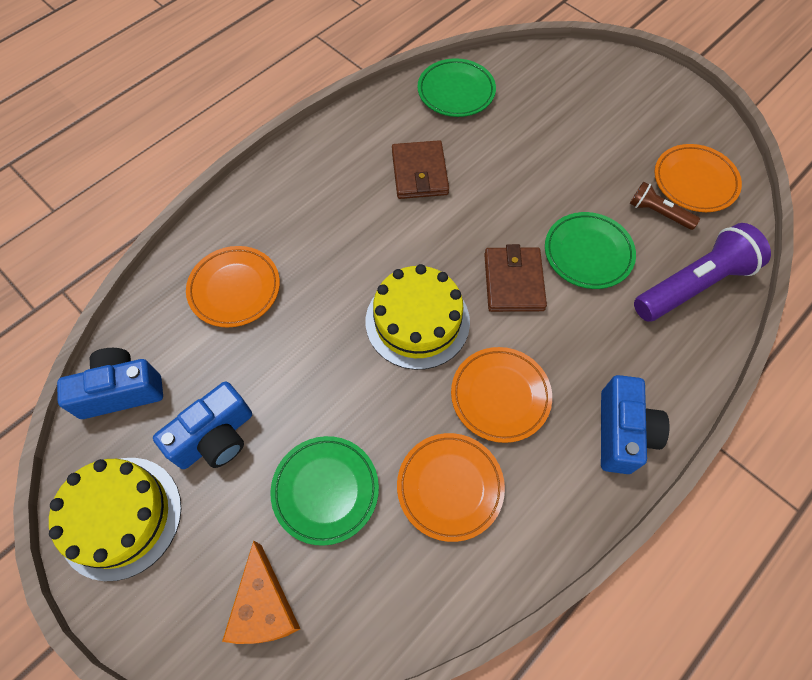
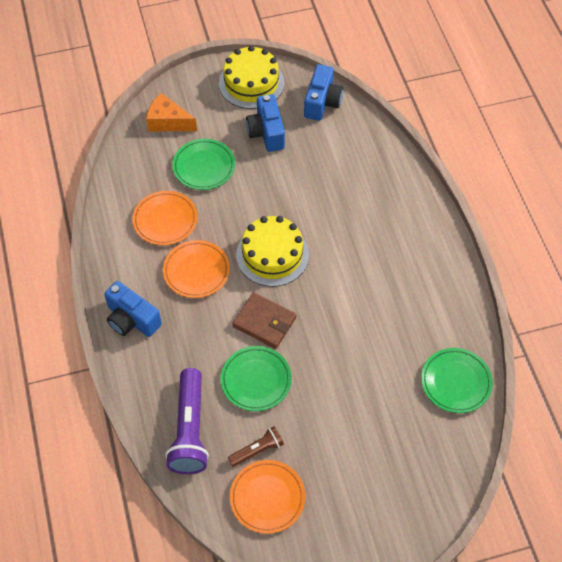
camera: 120 degrees right, 5 degrees down
(235, 289) = (356, 173): orange plate -> none
(419, 173) = (388, 315): brown wallet -> none

